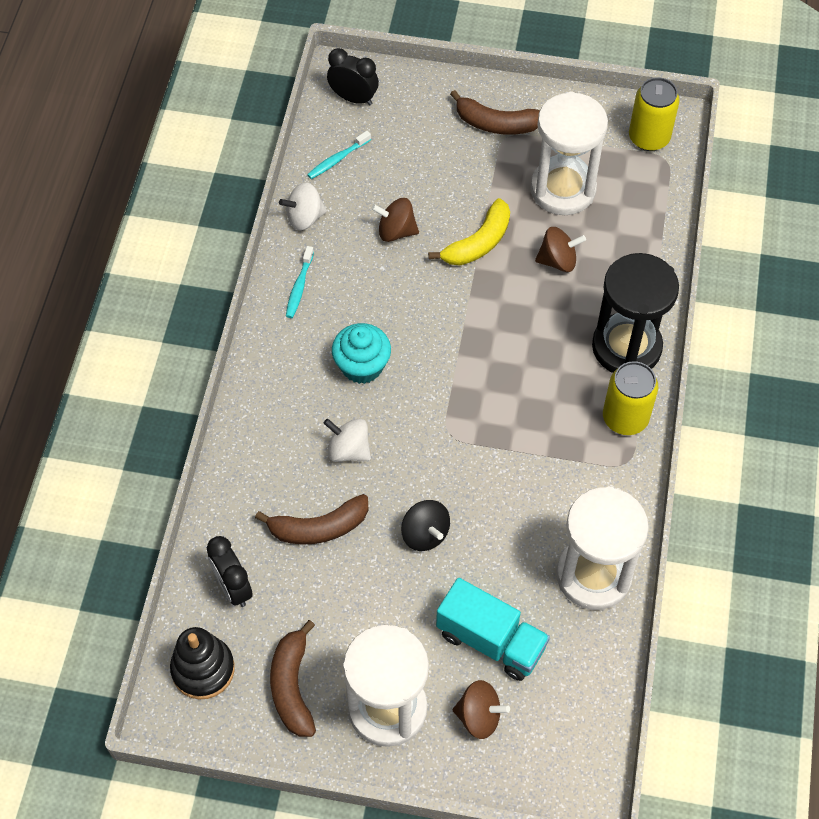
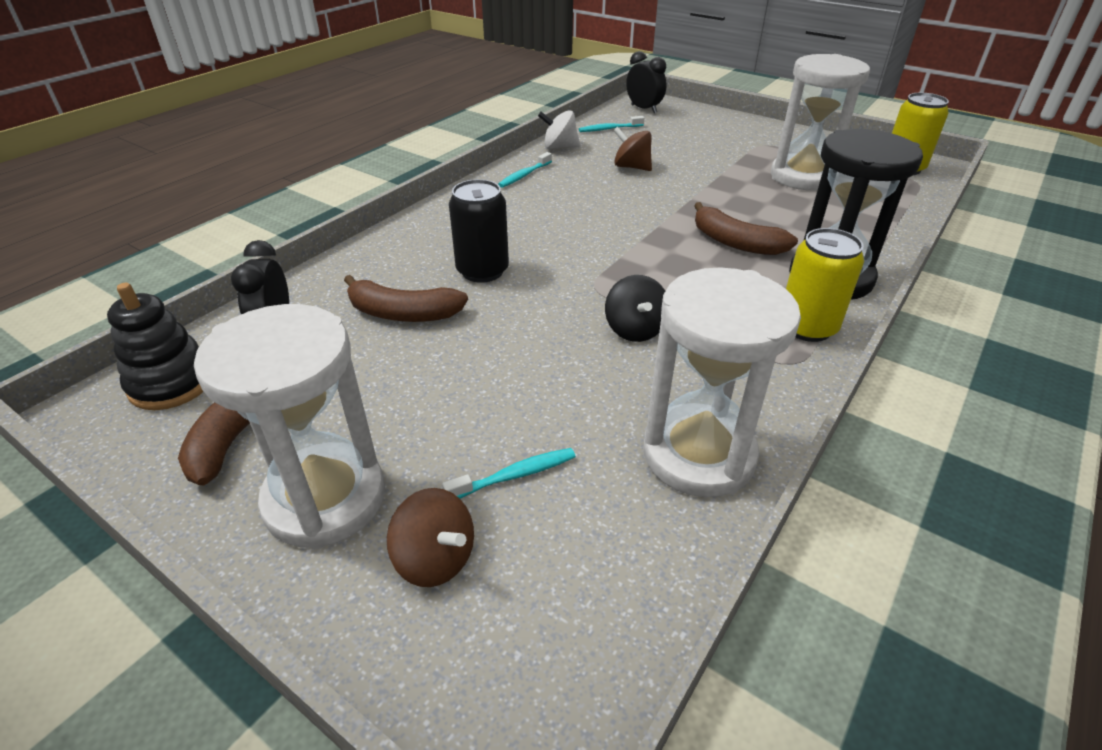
camera: 25 degrees right, 20 degrees down
(348, 450) = (482, 271): white spinning top -> black can
(362, 366) = (541, 226): turquoise cupcake -> none
(425, 534) = (509, 351): black spinning top -> black spinning top (635, 329)
(478, 243) = (703, 187): yellow banana -> none
(491, 640) = (515, 475): turquoise truck -> turquoise toothbrush
(496, 124) = (757, 138): brown banana -> brown banana (736, 243)
(558, 261) = (778, 211): brown spinning top -> none

